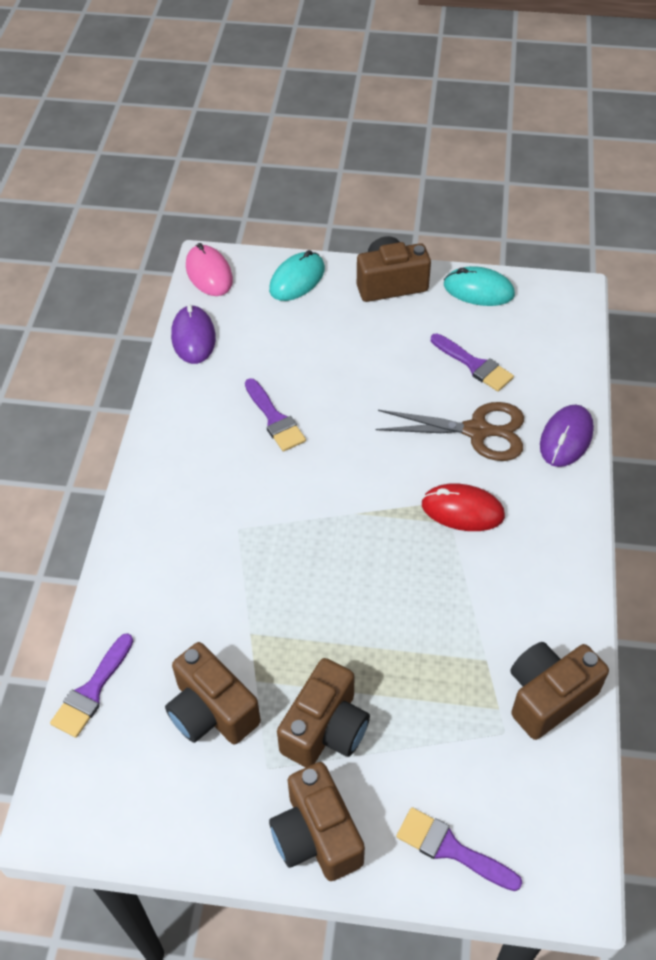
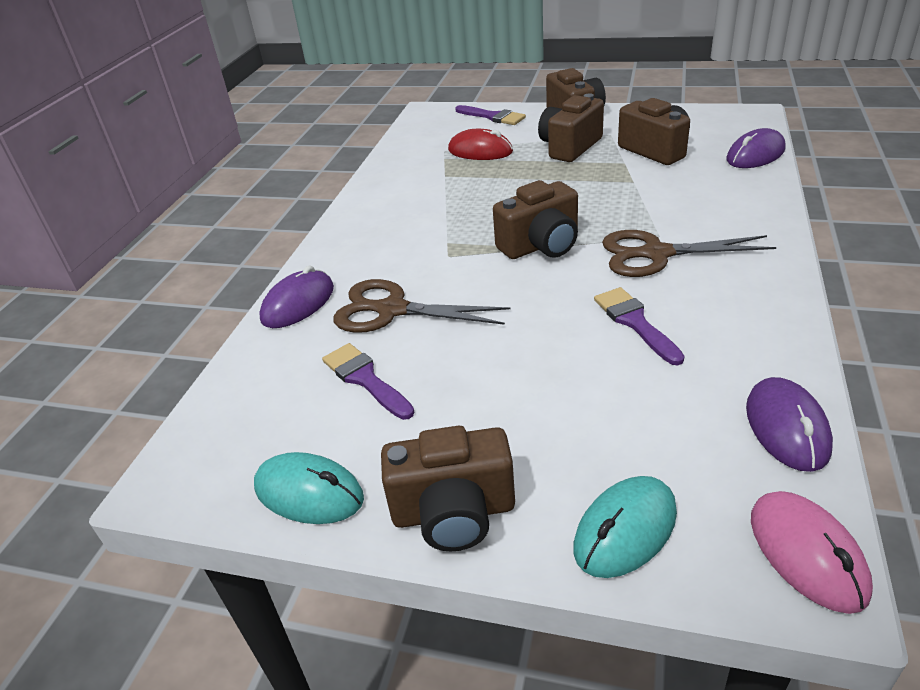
camera: 170 degrees left, 15 degrees down
(92, 691) = (755, 154): purple brush -> purple mouse
(246, 501) = (655, 254): none -> brown scissors
(462, 510) = (432, 250): red mouse -> red mouse (480, 151)
(548, 696) = (407, 163): brown camera -> brown camera (541, 245)

